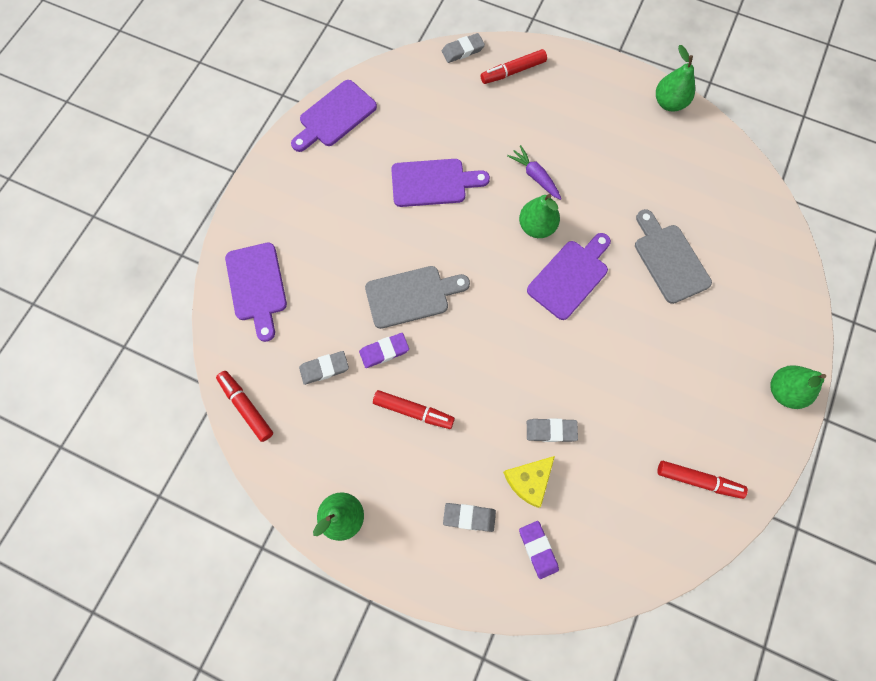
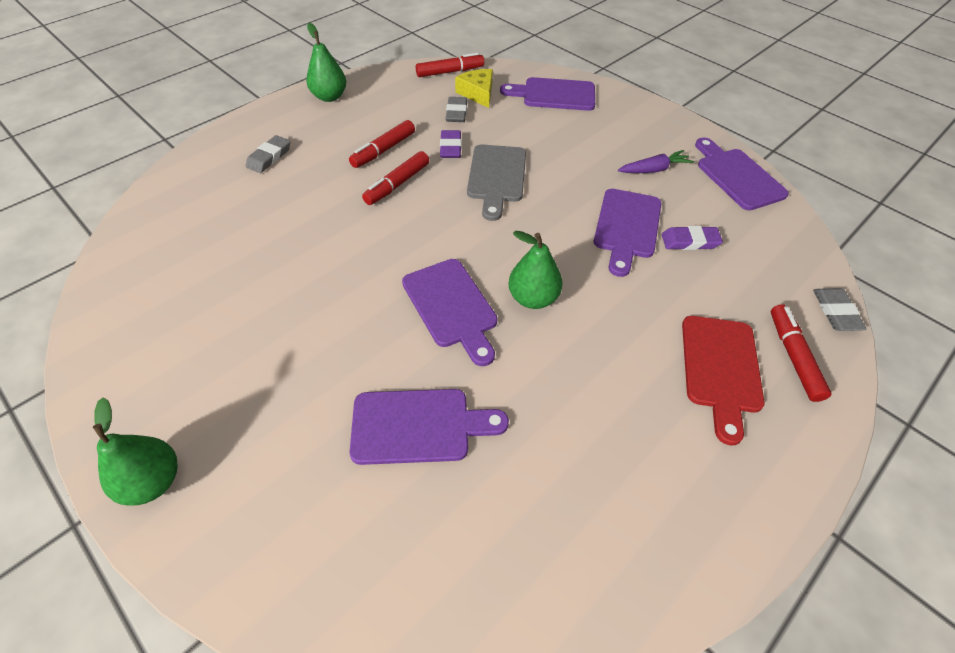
camera: 110 degrees right, 20 degrees down
(529, 480) = (265, 201): yellow cheese -> yellow cheese (478, 93)
(535, 176) = (607, 321): purple carrot -> purple carrot (654, 169)
(538, 549) = (205, 188): purple eraser -> purple eraser (690, 241)
(542, 108) = (721, 369): none -> red cutting board
(551, 430) = (296, 231): grey eraser -> none
(669, 103) = (703, 565): green pear -> none
(669, 259) = (418, 426): grey cutting board -> purple cutting board
(698, 480) = (146, 330): red marker -> red marker (397, 184)

